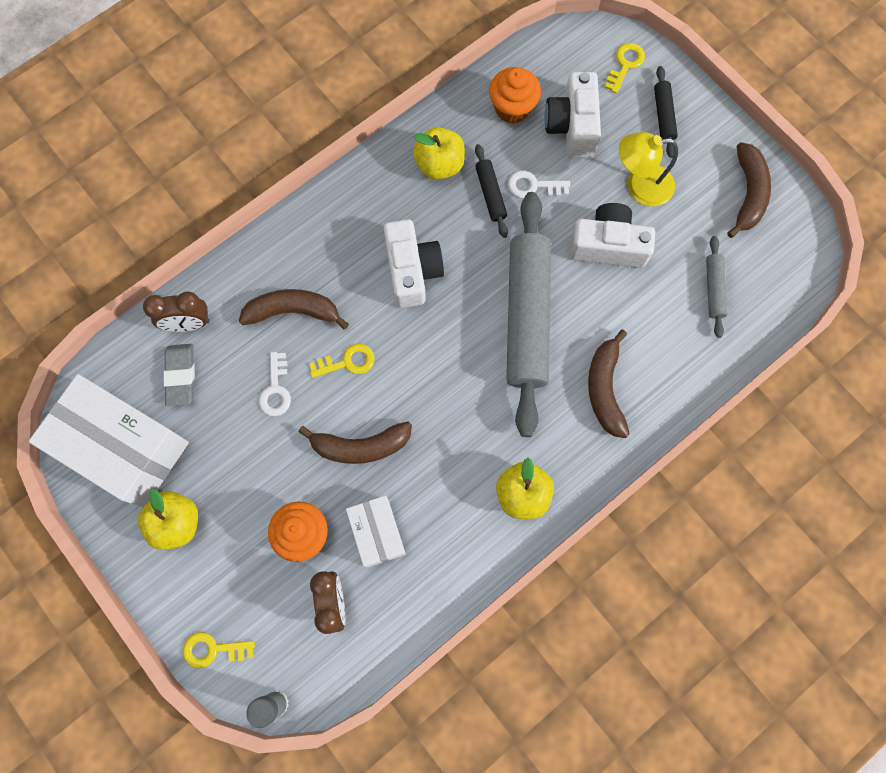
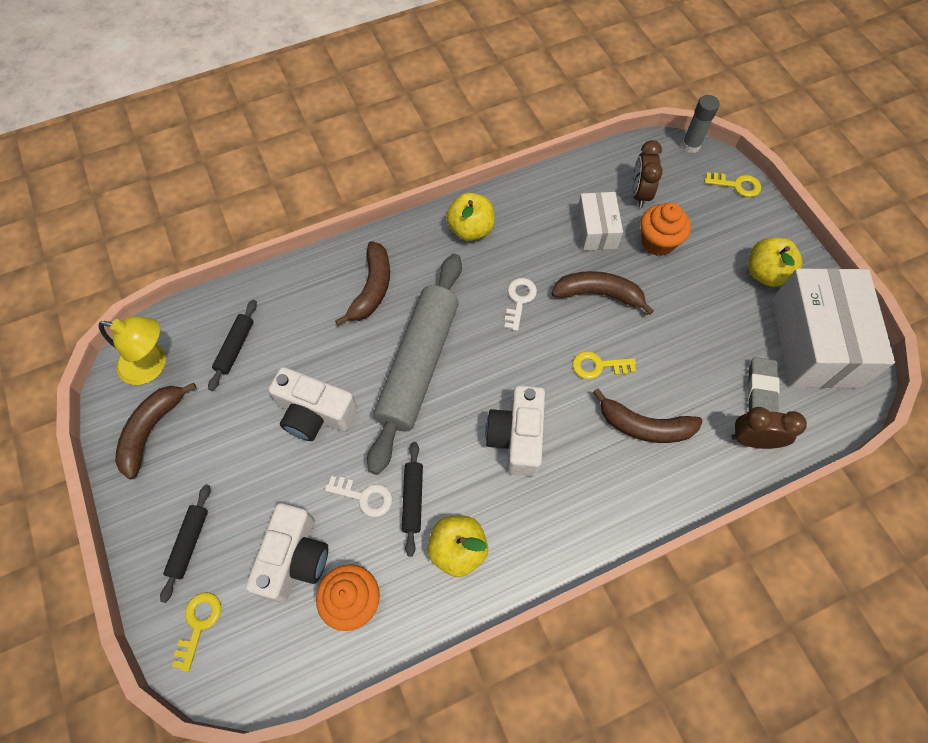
camera: 165 degrees left, 10 degrees down
(123, 447) = (815, 342): white box -> white box turned 45 degrees clockwise
(275, 389) = (669, 358): white key -> white key (519, 300)
(625, 65) = (199, 624): yellow key -> yellow key turned 150 degrees clockwise
(640, 186) = (254, 467): yellow lamp -> yellow lamp (152, 365)
(714, 289) = (235, 347): grey rolling pin -> black rolling pin

